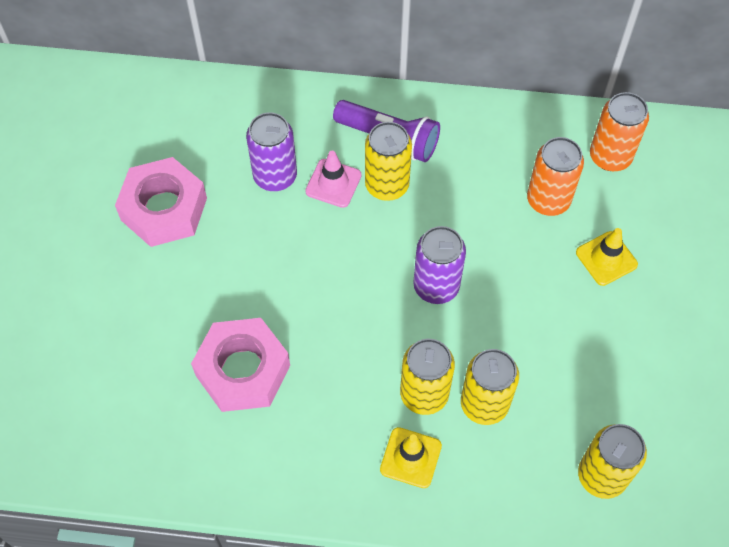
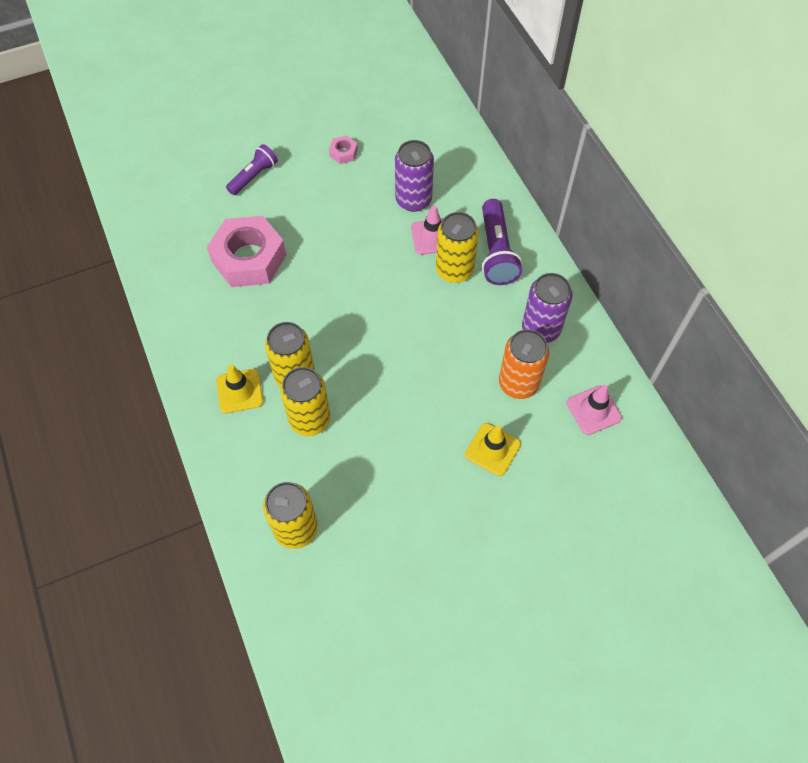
camera: 60 degrees right, 0 degrees up
(130, 313) = (254, 176): none -> purple flashlight
(164, 209) = (343, 153): pink nut -> pink nut, size x0.42
(436, 286) = (389, 342): purple can -> purple can (541, 329)
(610, 156) = (593, 410): orange can -> pink traffic cone

